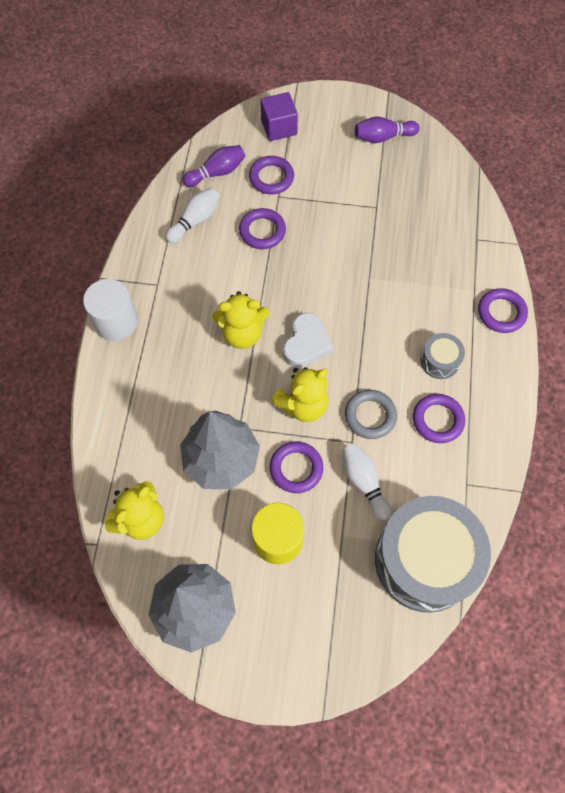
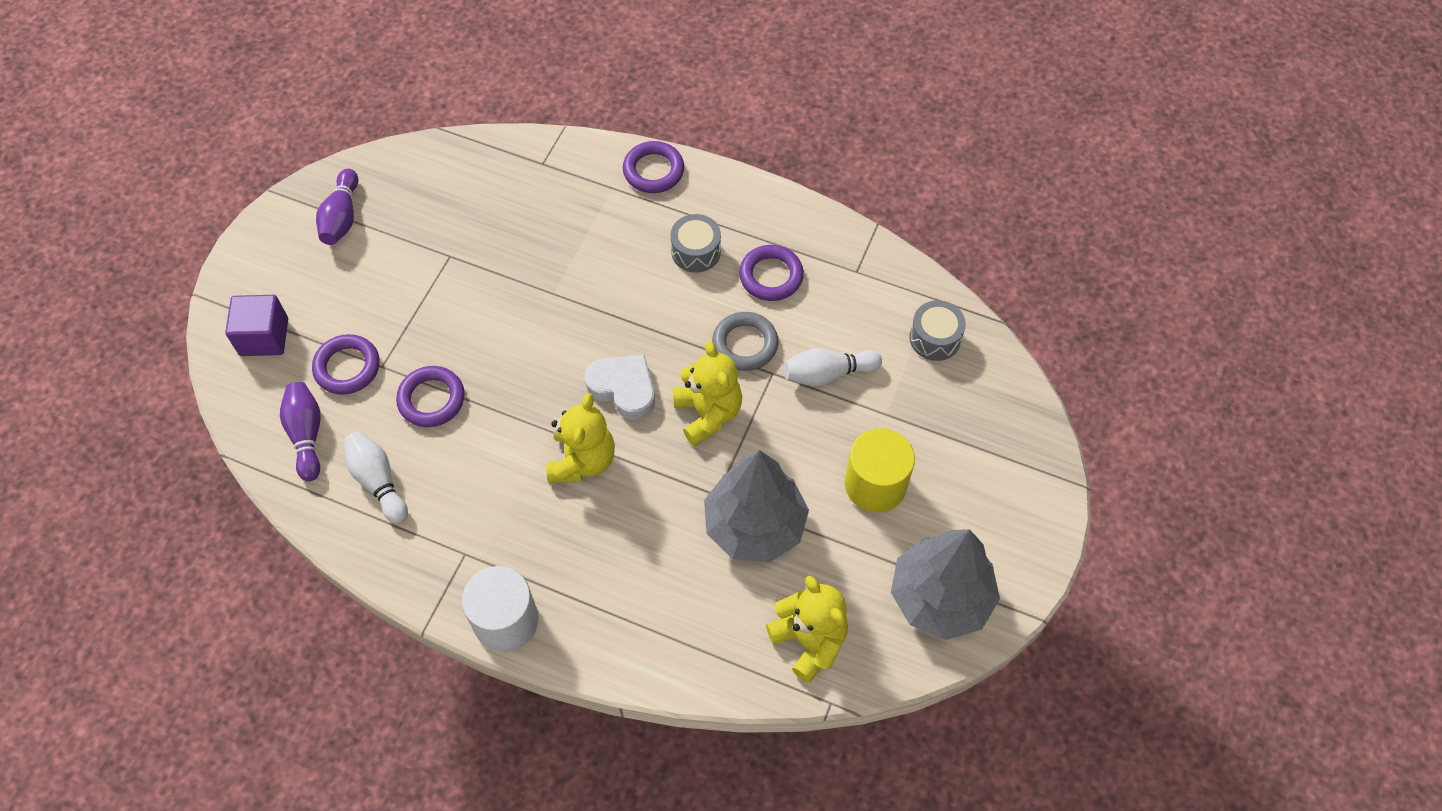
camera: 75 degrees left, 5 degrees down
(296, 468) = (790, 442): purple ring -> none
(425, 560) = (935, 338): grey drum -> grey drum, size x0.43

